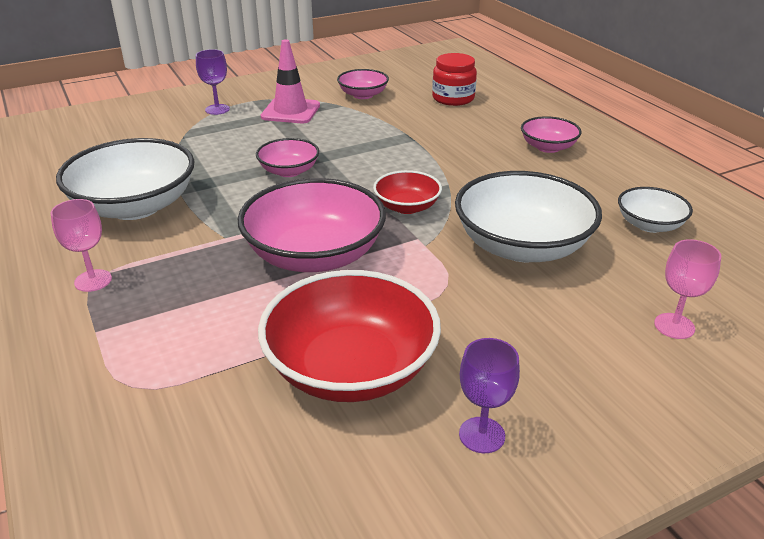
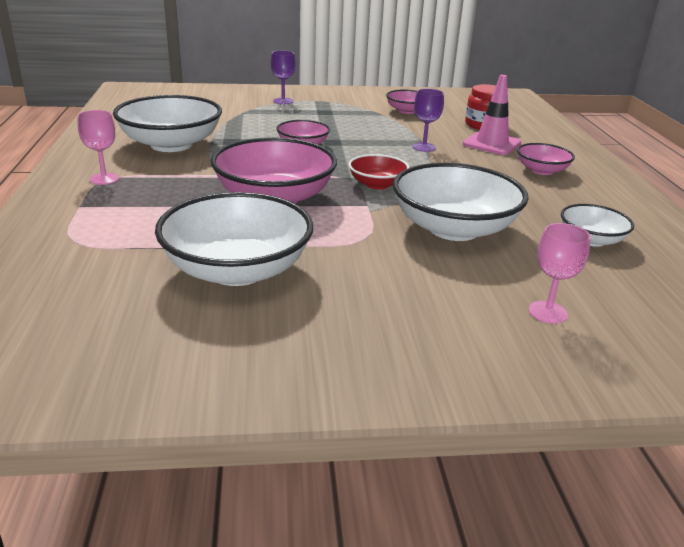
camera: 20 degrees right, 5 degrees down
(290, 111) = (338, 111): pink traffic cone -> pink traffic cone (492, 144)
(351, 368) = (237, 270): red bowl -> white bowl
(482, 435) = (301, 336): purple goblet -> purple goblet (424, 147)

